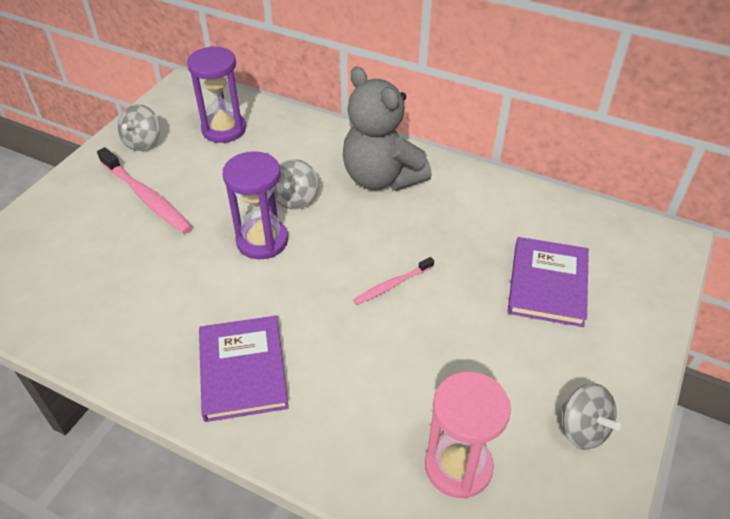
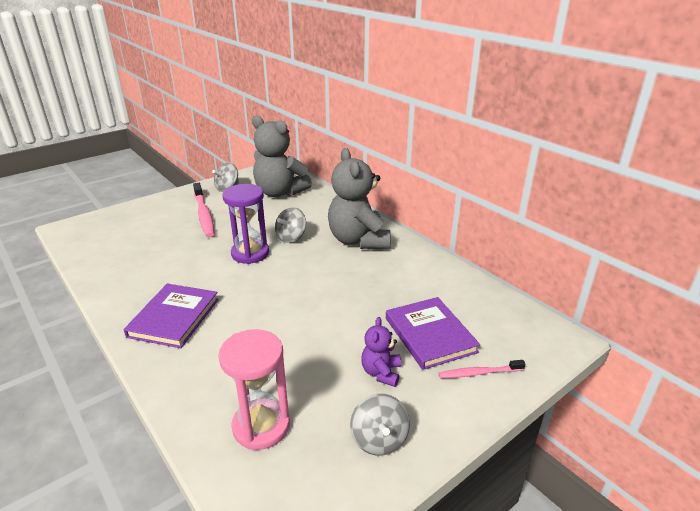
camera: 25 degrees right, 15 degrees down
(224, 129) = (280, 192): purple hourglass -> grey teddy bear
(392, 285) = (312, 301): pink toothbrush -> pink toothbrush (478, 373)
(531, 350) = (381, 373): none -> purple teddy bear
(547, 284) = (430, 335): purple book -> purple book turned 60 degrees counterclockwise

